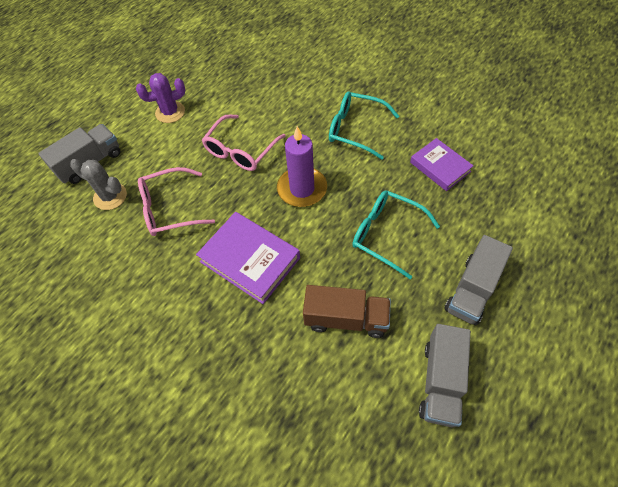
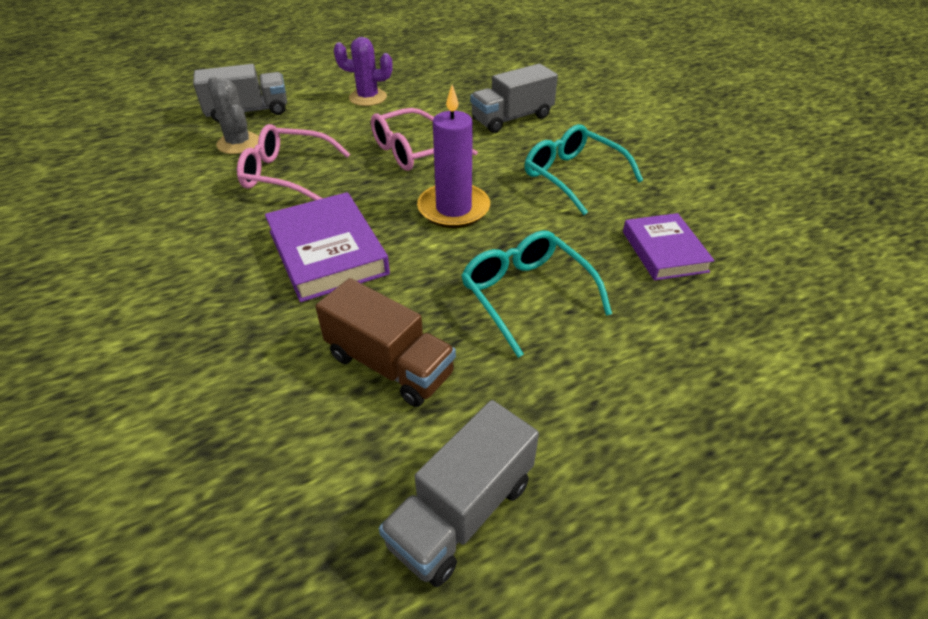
camera: 25 degrees right, 15 degrees down
(472, 290) = (607, 413): grey truck -> grey truck (512, 118)

